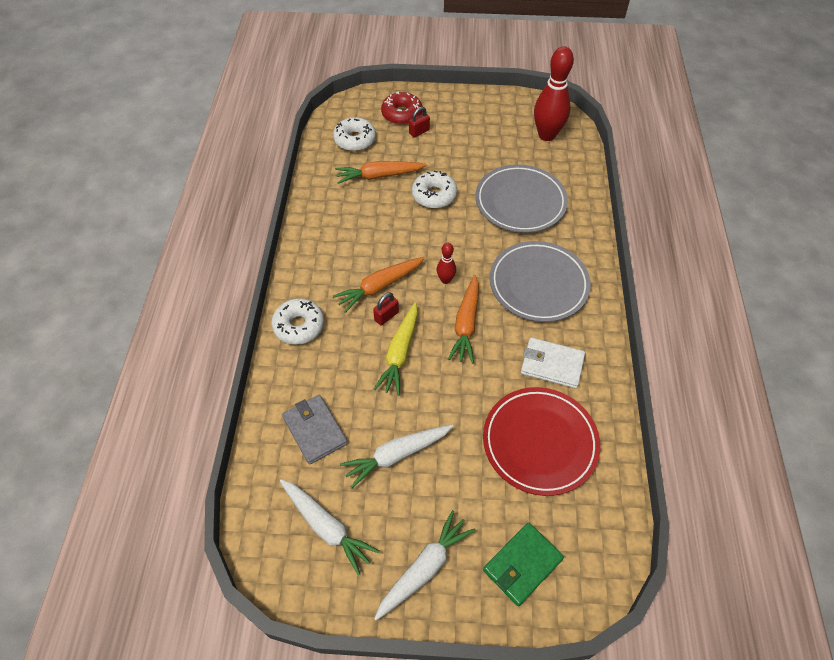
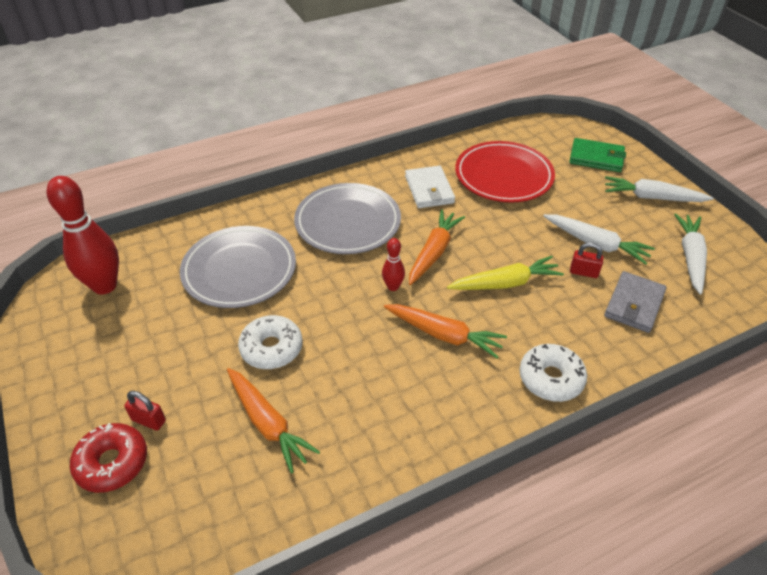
camera: 120 degrees left, 10 degrees down
(355, 140) = (202, 496): white donut -> none
(386, 316) = (474, 312): red padlock -> red padlock (583, 272)
(466, 324) = (434, 252): orange carrot -> orange carrot turned 45 degrees counterclockwise

